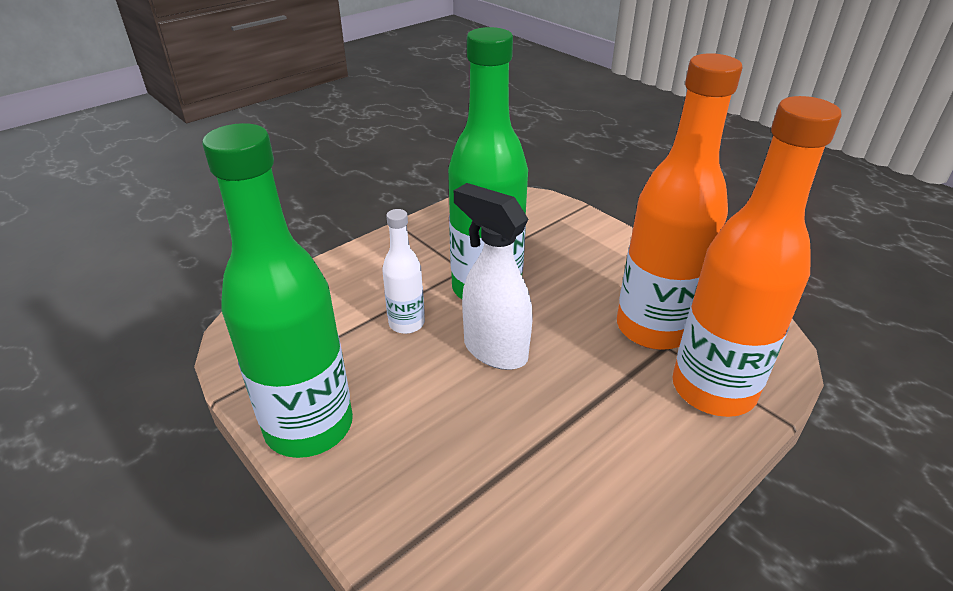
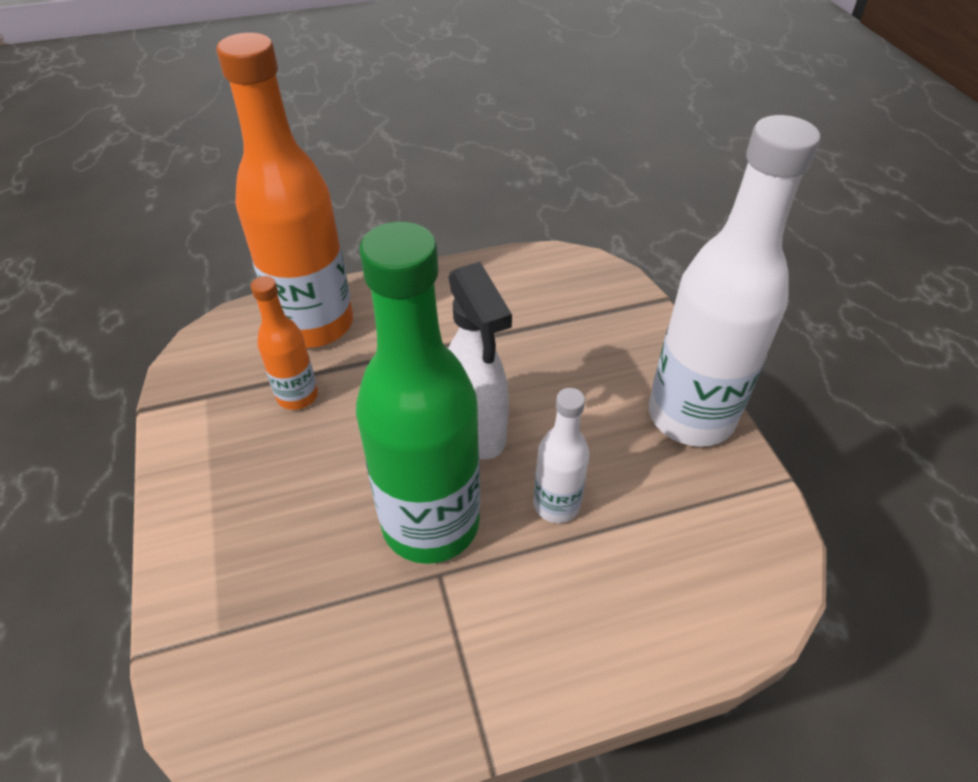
camera: 155 degrees left, 10 degrees up
(309, 426) = (690, 416): green bottle -> white bottle
(653, 328) = (297, 396): orange bottle -> orange bottle, size x0.49

